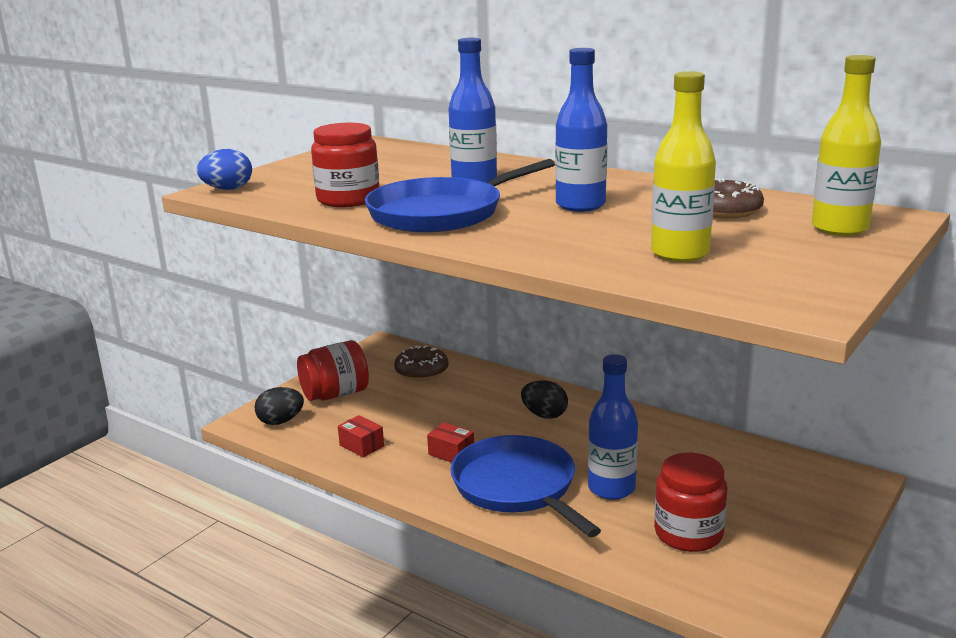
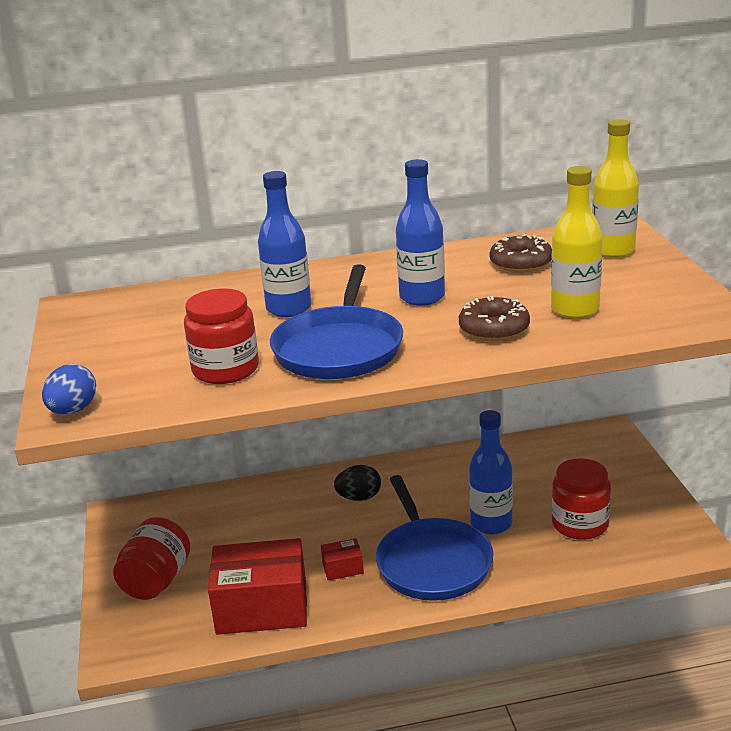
camera: 45 degrees left, 5 degrees up
(280, 421) = (149, 634): black egg -> none
(361, 446) = (262, 607): red box -> red box, size x2.32
(422, 371) = (197, 517): brown donut -> brown donut (494, 329)
(517, 487) = (432, 562): blue pan -> blue pan turned 120 degrees counterclockwise

